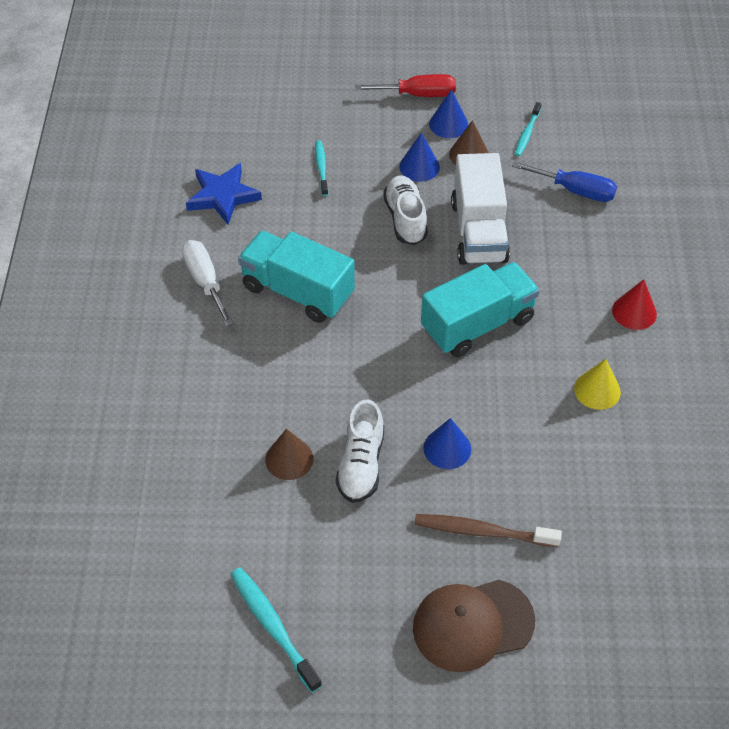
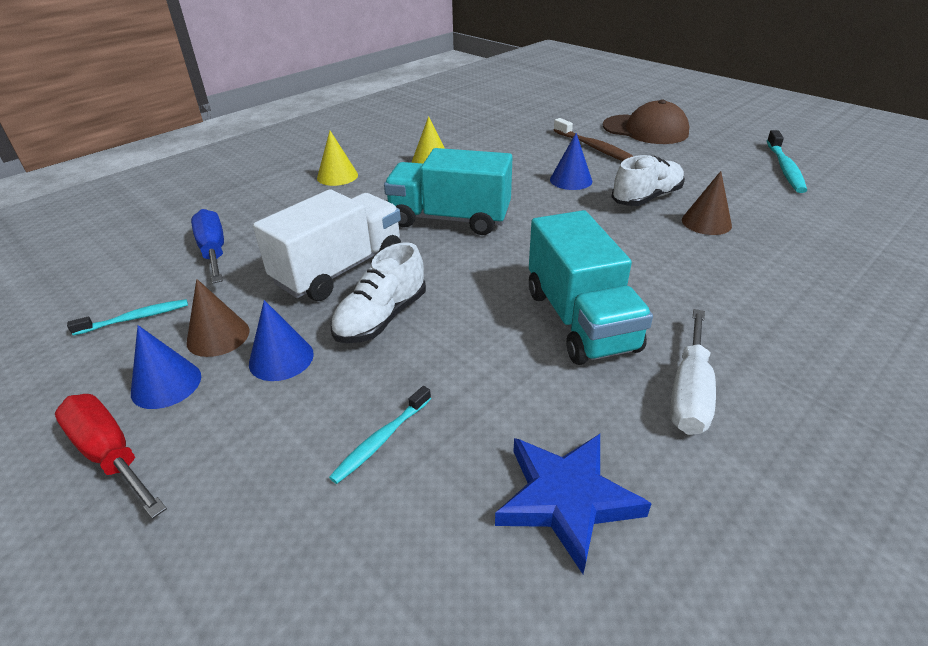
camera: 135 degrees left, 15 degrees down
(634, 312) = (337, 176): red cone -> yellow cone

